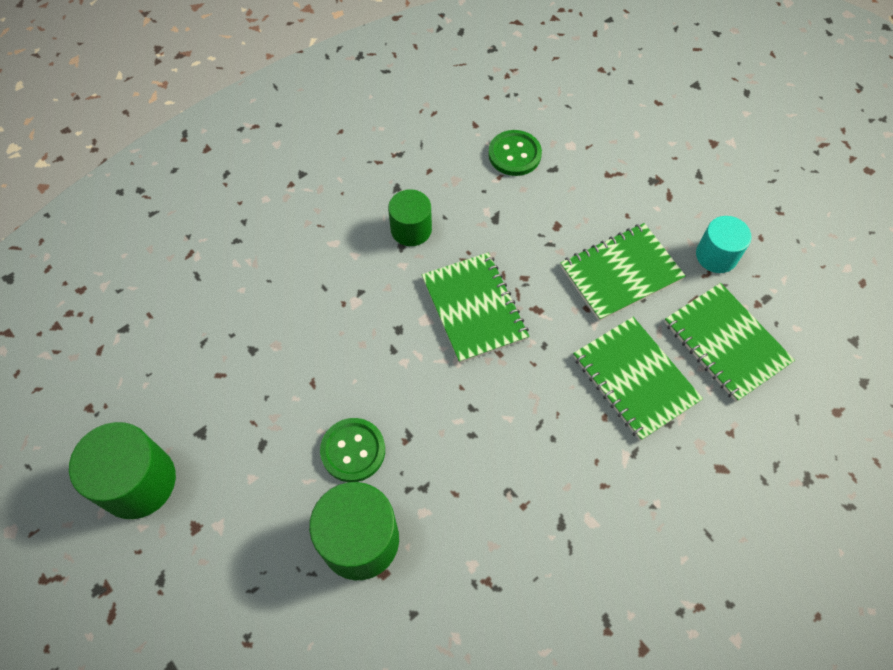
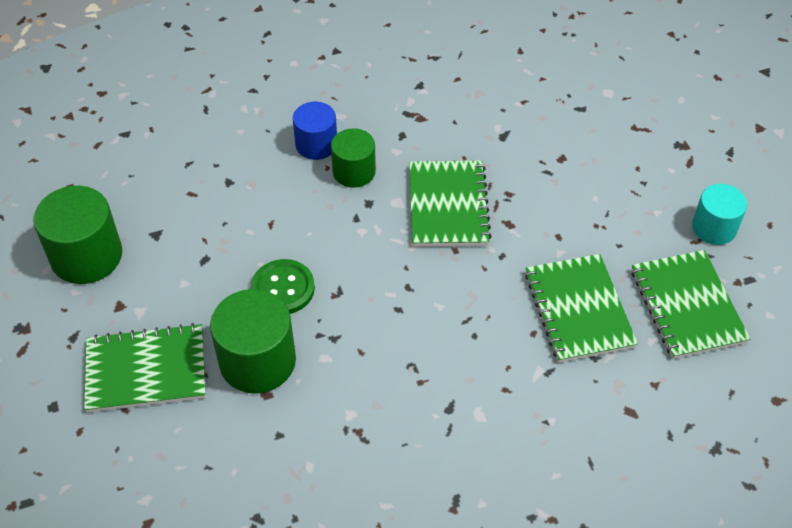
camera: 20 degrees right, 10 degrees down
(323, 281) = (316, 144): none -> blue cylinder
(411, 229) = (417, 123): green cylinder -> green cylinder (354, 171)
(514, 154) = (547, 86): green button -> none
(620, 273) = (607, 216): green notebook -> green notebook (146, 370)

